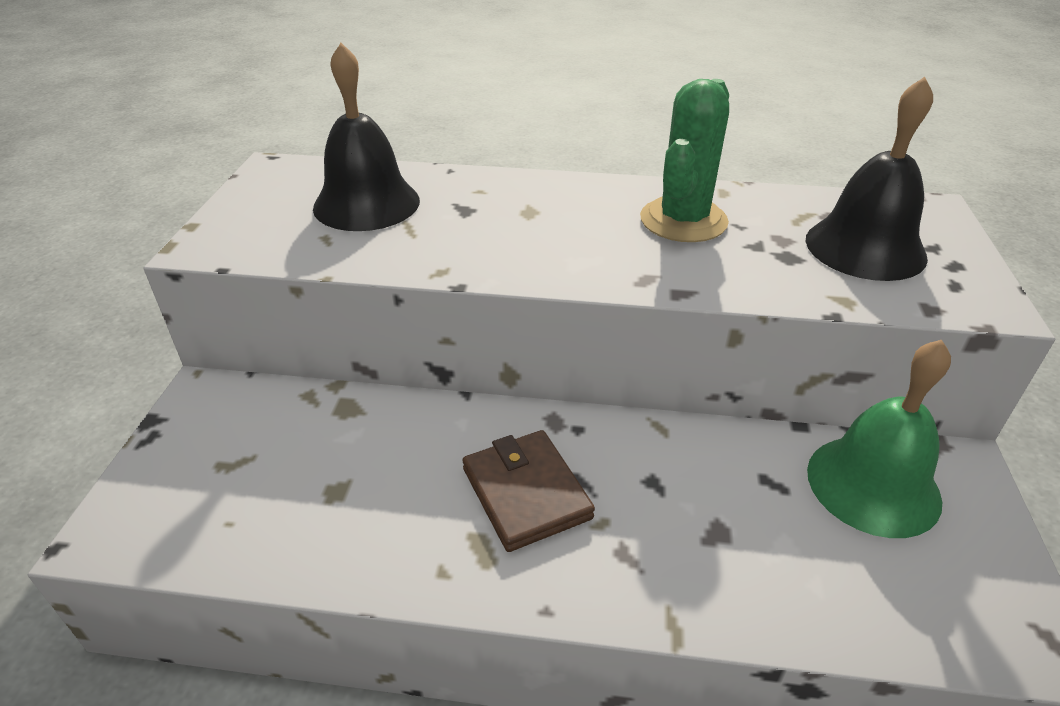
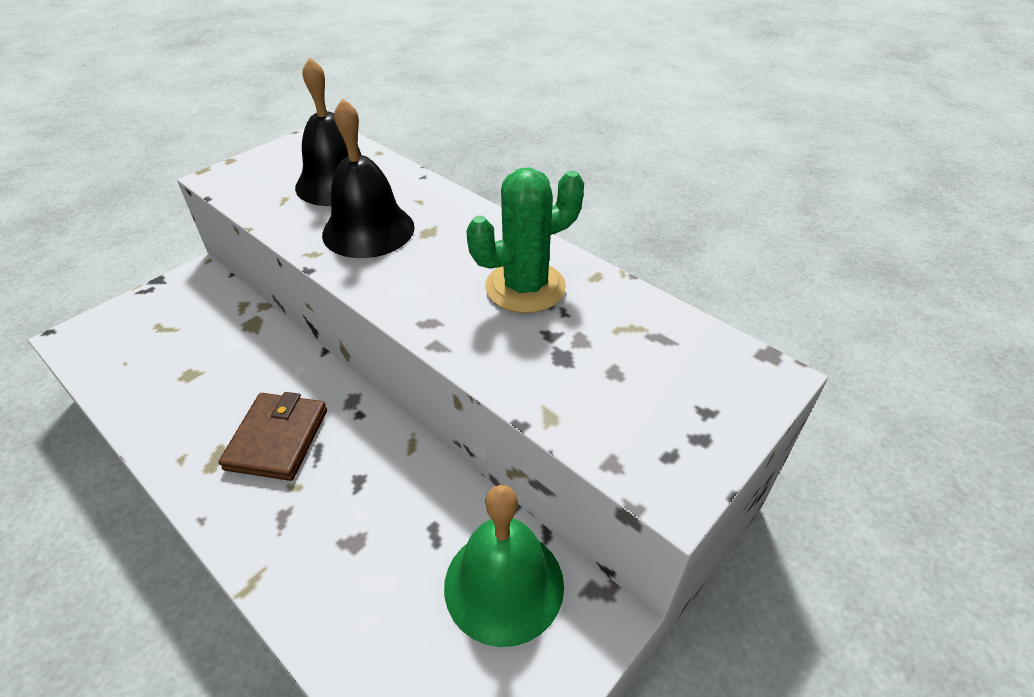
camera: 35 degrees right, 5 degrees up
(865, 248) = (640, 381): black bell -> black bell (368, 230)

